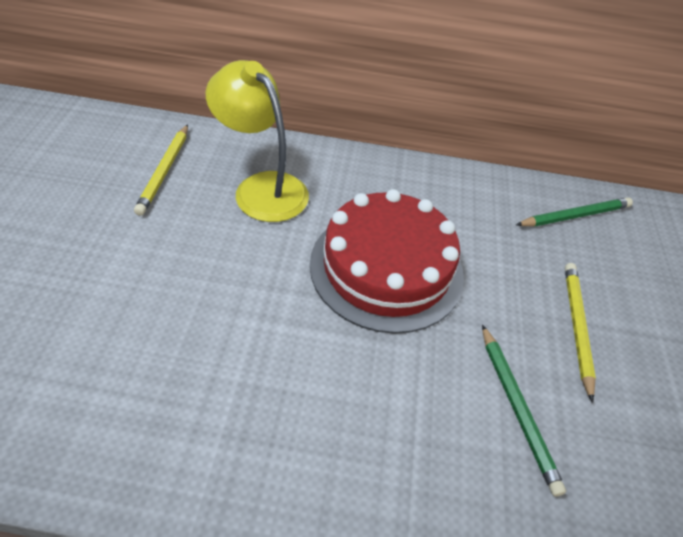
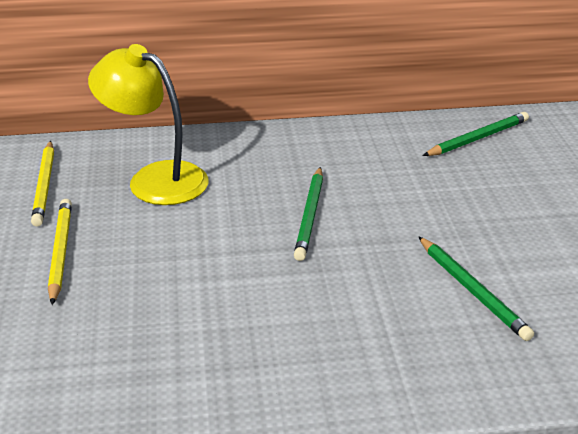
camera: 10 degrees left, 15 degrees down
(386, 268) = (310, 216): red cake -> green pencil
(576, 327) = (507, 222): yellow pencil -> yellow pencil (60, 252)

